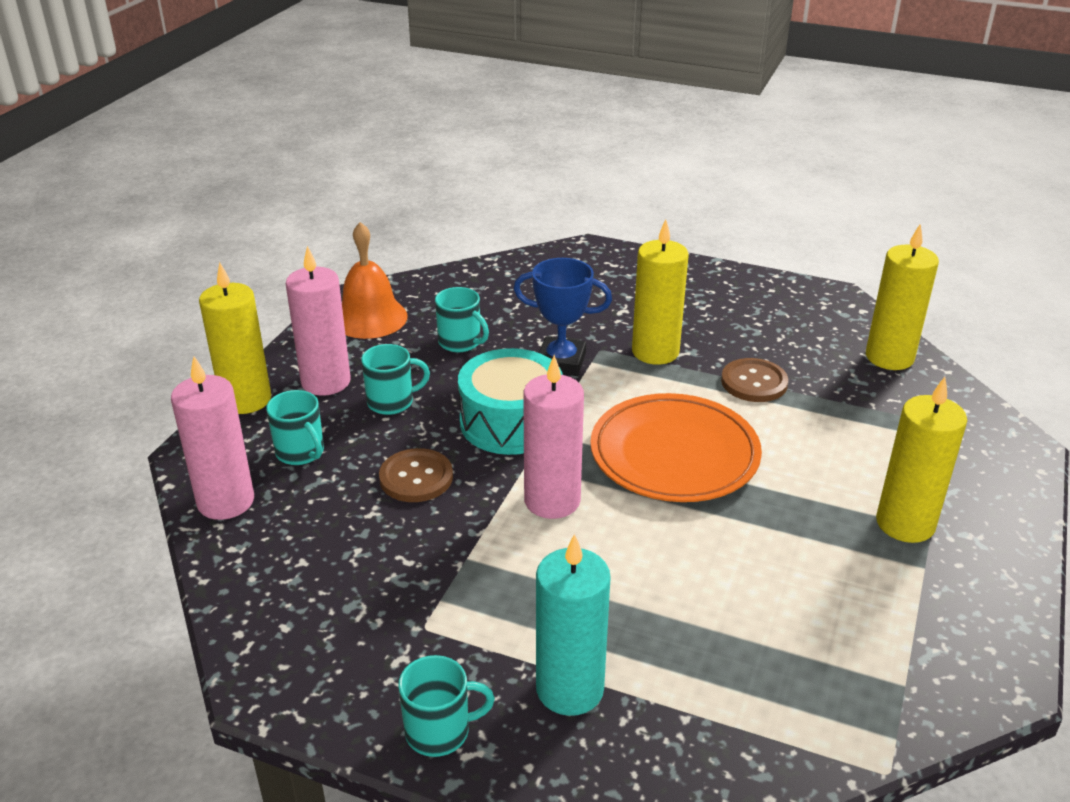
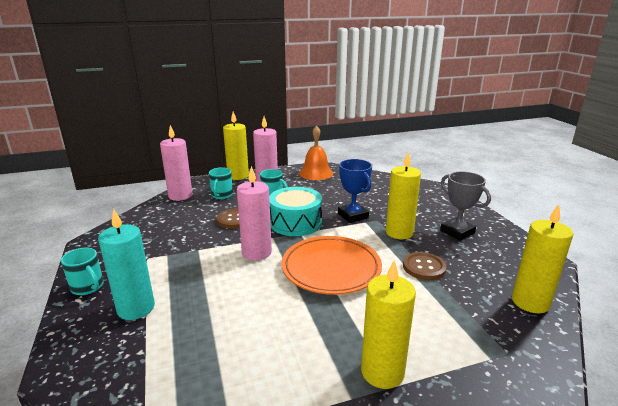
camera: 50 degrees right, 10 degrees down
(460, 342) = (330, 193): turquoise mug -> none
(708, 310) = (457, 232): none -> grey trophy

